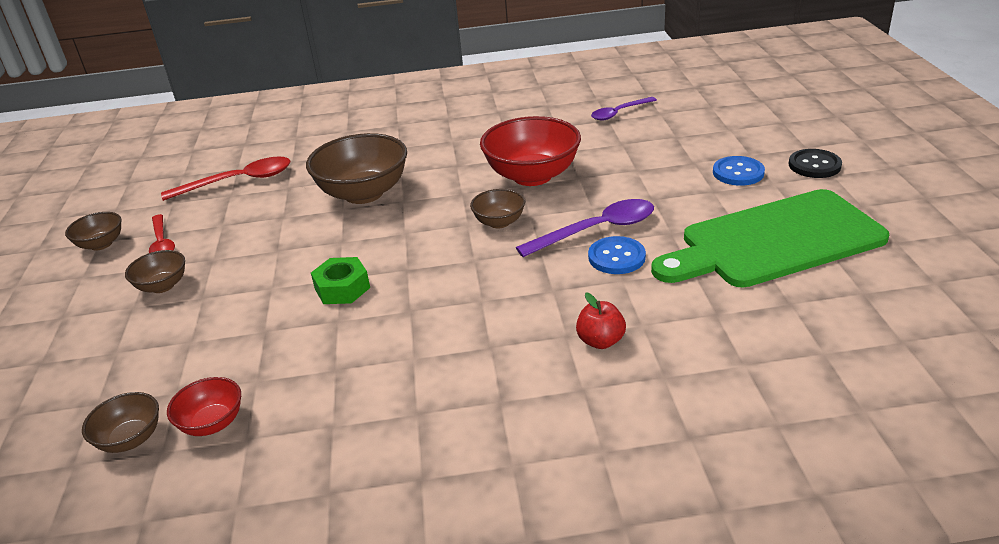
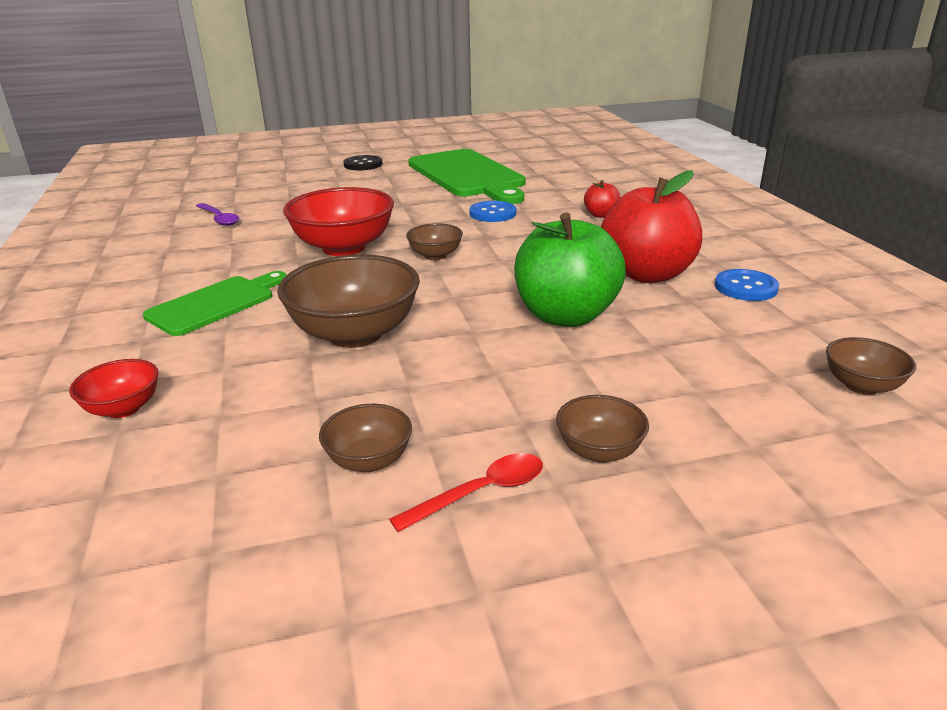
camera: 100 degrees left, 5 degrees down
(101, 244) = (489, 584): brown bowl -> brown bowl (369, 460)
(212, 423) = (800, 344): red bowl -> red bowl (123, 408)
(238, 181) = (274, 459): red spoon -> none
(342, 288) = (566, 316): green nut -> green apple
(406, 350) = (647, 274): none -> red apple
(438, 138) = (216, 304): none -> green cutting board
(597, 230) = (452, 220): purple spoon -> none
(738, 173) = (366, 182): blue button -> blue button (745, 287)

